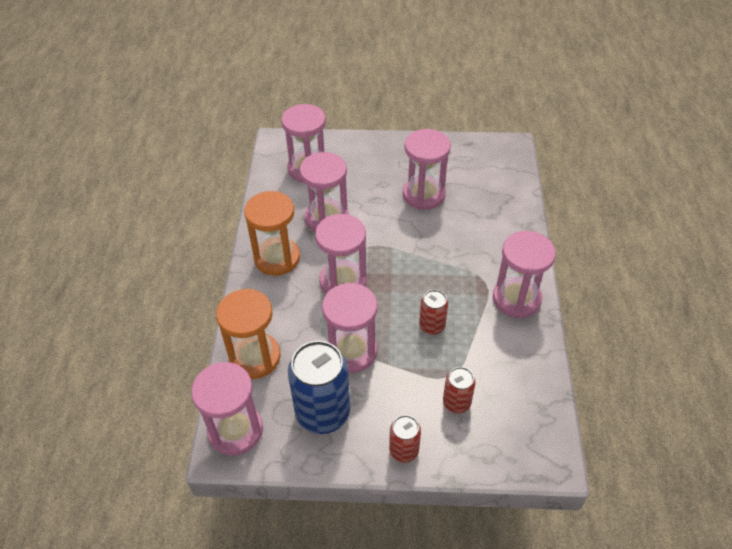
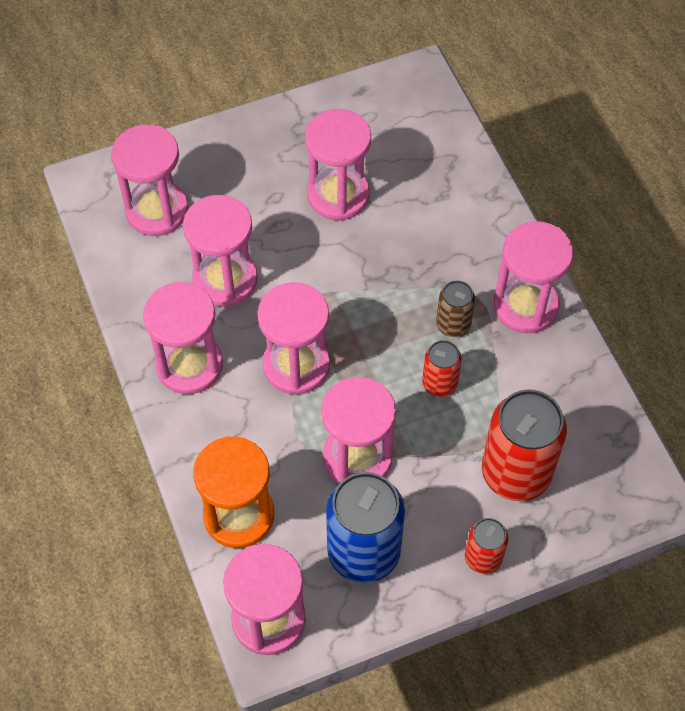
camera: 25 degrees left, 10 degrees up
(277, 258) = (189, 365): orange hourglass -> pink hourglass
(456, 403) = (516, 473): red can -> red can, size x1.92
(460, 293) = (453, 325): none -> brown can

